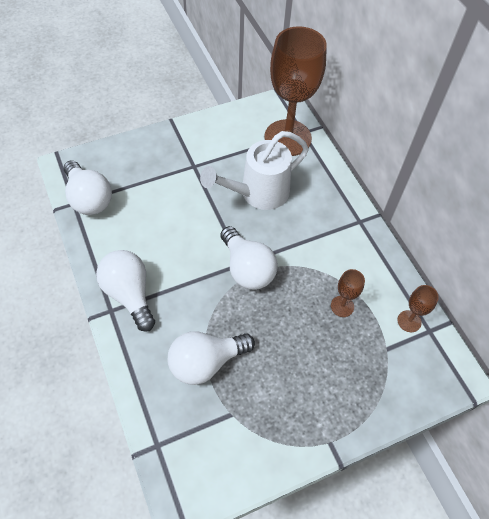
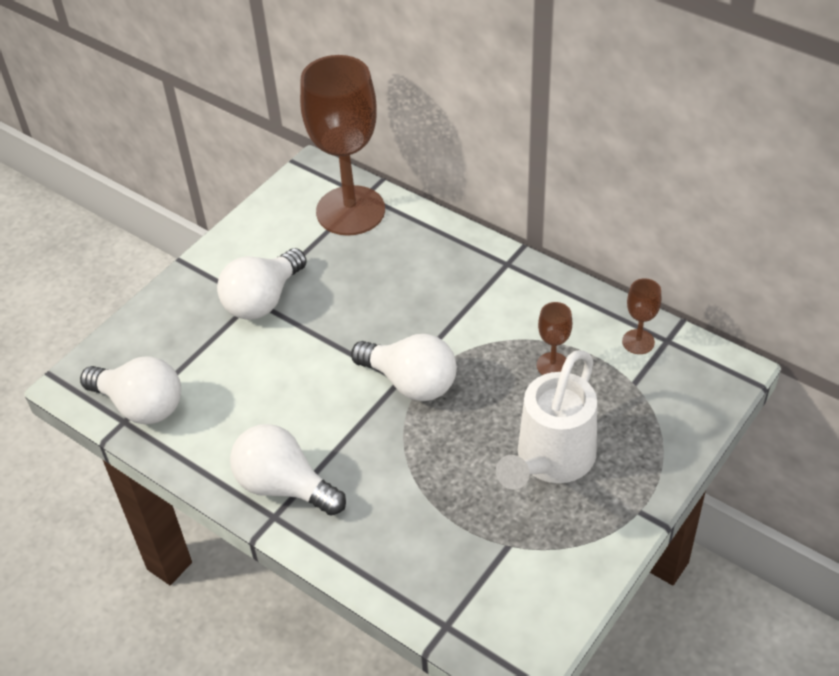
camera: 25 degrees left, 10 degrees down
(206, 362) = (437, 508): white light bulb -> white light bulb (263, 300)
(258, 193) = (361, 292): white watering can -> white watering can (550, 460)

